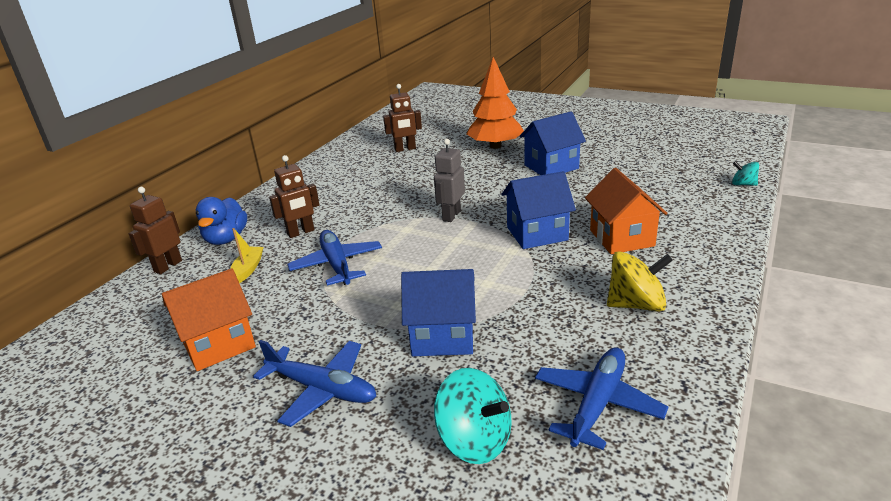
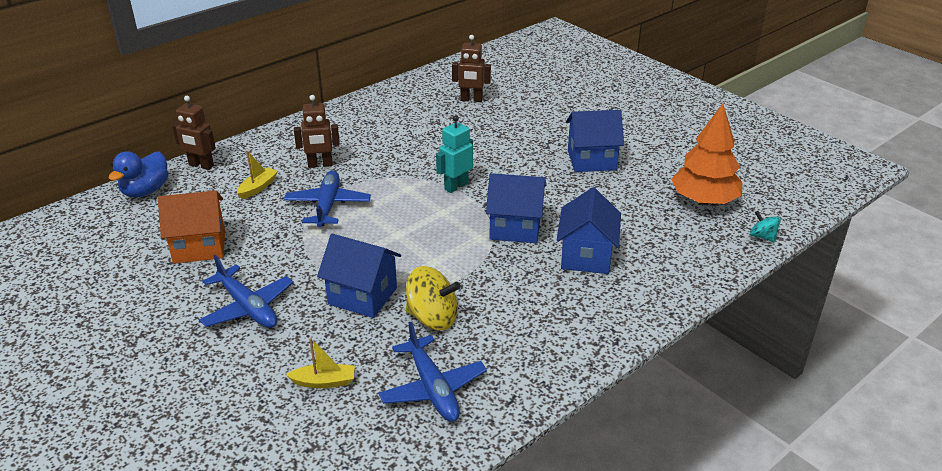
camera: 20 degrees right, 5 degrees up
(168, 266) = (201, 165): brown robot -> brown robot turned 120 degrees counterclockwise
(226, 239) = (258, 153): blue duck -> blue duck (145, 191)
(451, 215) = (456, 186): grey robot -> turquoise robot
(475, 440) = (324, 382): turquoise spinning top -> yellow boat
(495, 146) = (559, 120): orange tree -> orange tree (704, 200)
(597, 403) = (433, 388): blue plane -> blue plane turned 105 degrees clockwise
(621, 238) = (586, 256): orange house -> blue house
(636, 304) = (538, 321): yellow spinning top -> yellow spinning top (432, 318)

